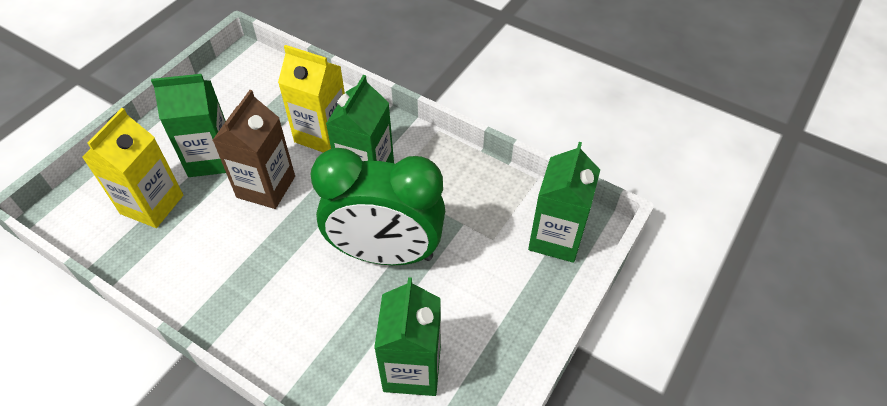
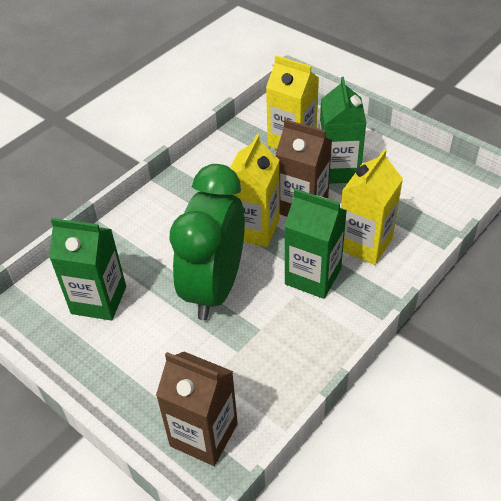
camera: 100 degrees right, 5 degrees down
(299, 227) = (254, 229): none -> yellow carton
(556, 238) = (204, 435): green carton -> brown carton

